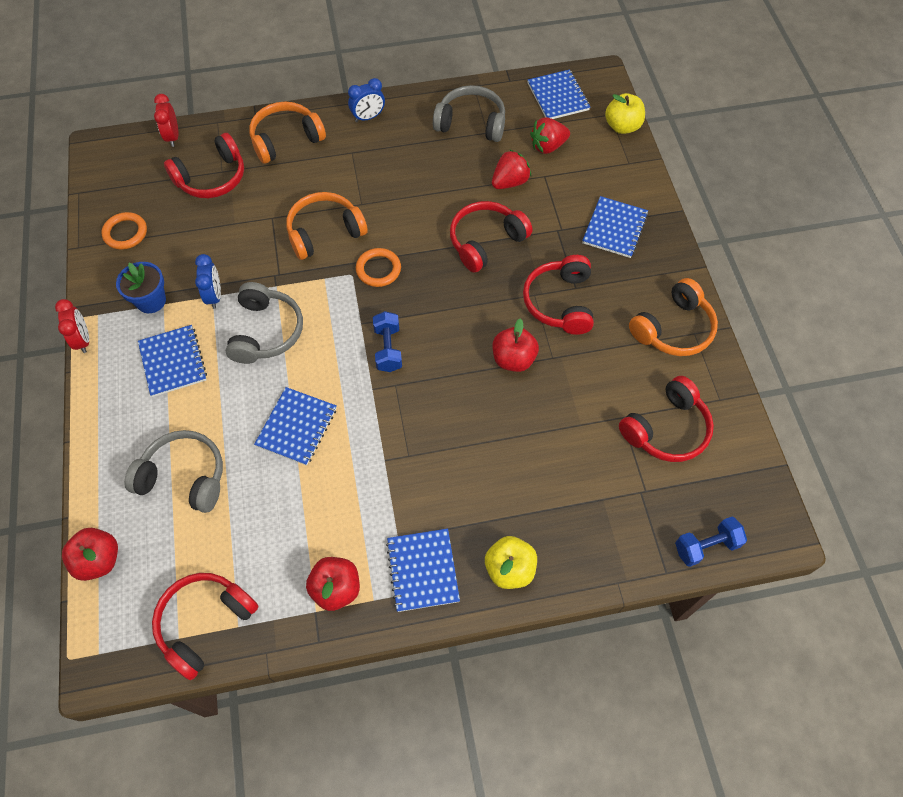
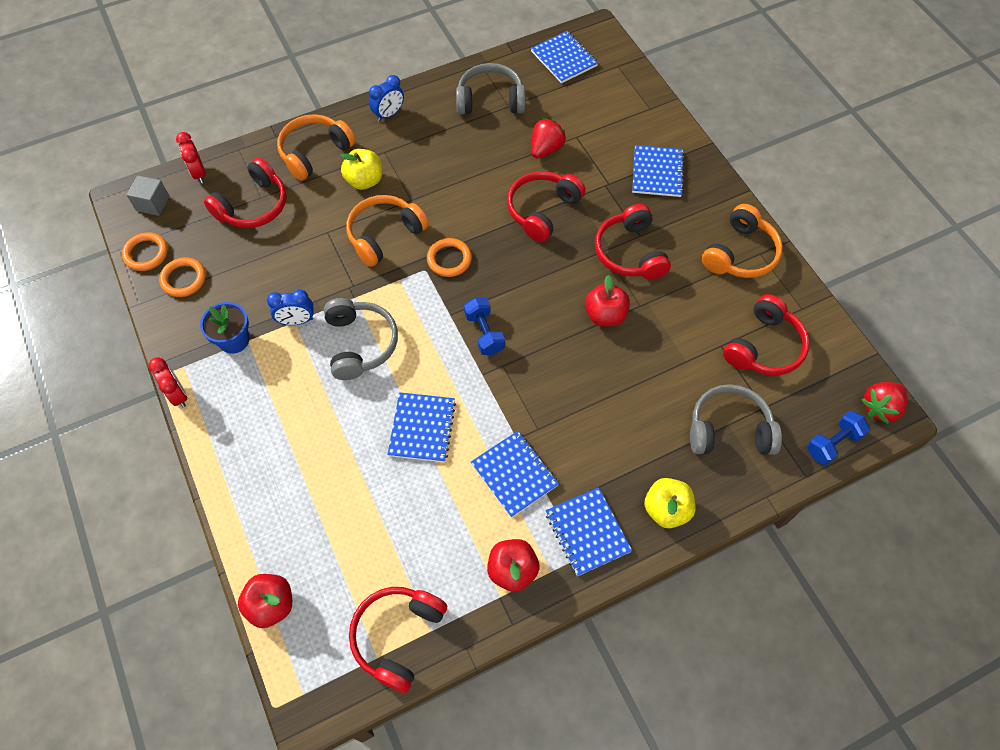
camera: 15 degrees left, 0 degrees up
(100, 202) = (146, 253): none -> orange ring
(122, 156) = (153, 203): none -> grey cube
(173, 362) = (277, 394): blue notebook -> blue notebook (514, 474)
(184, 477) = (328, 503): grey headphones -> grey headphones (729, 429)
(214, 296) = (297, 321): blue clock -> blue clock turned 105 degrees clockwise
(548, 146) = (570, 108): red strawberry -> red strawberry (880, 407)
(622, 126) = (633, 75): yellow apple -> yellow apple (364, 181)

